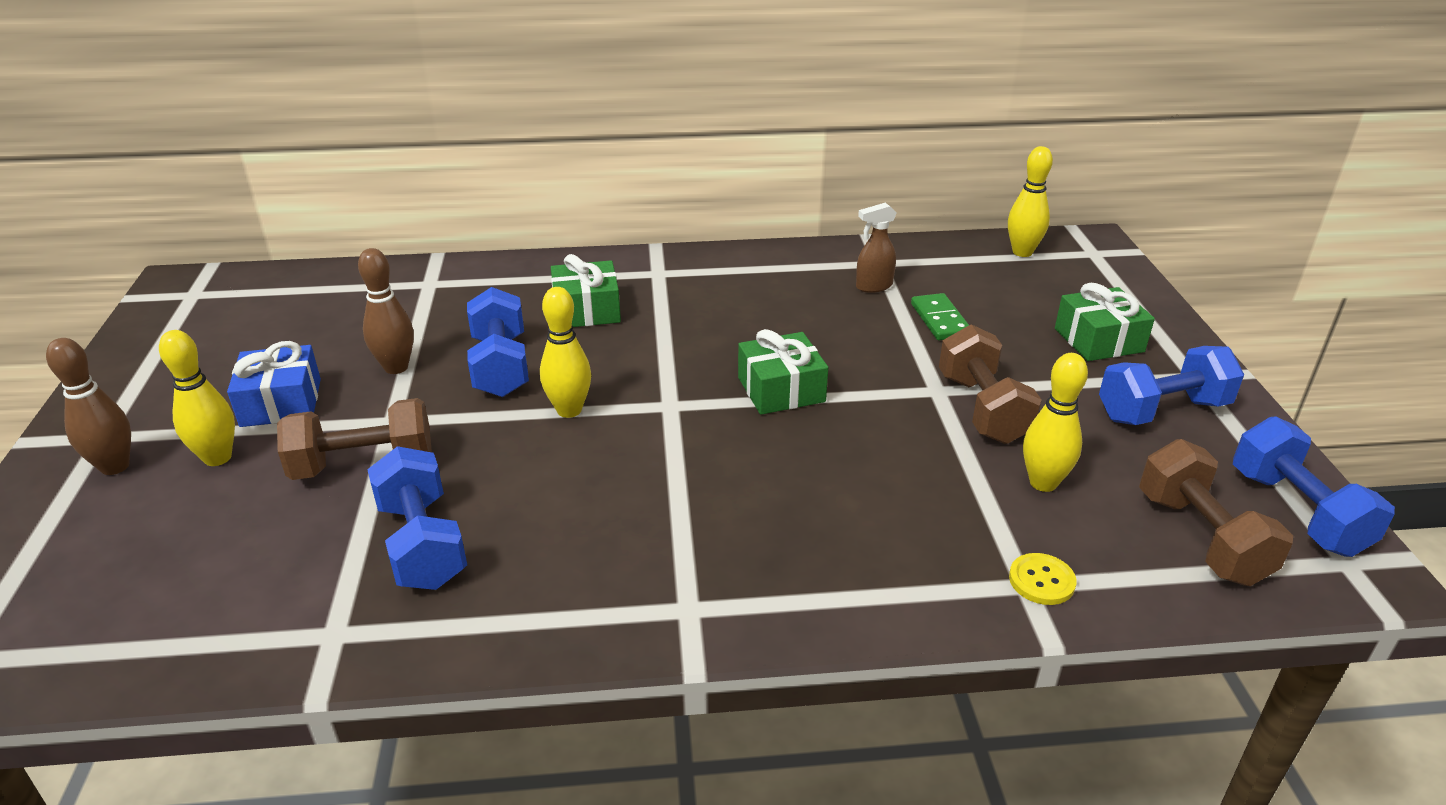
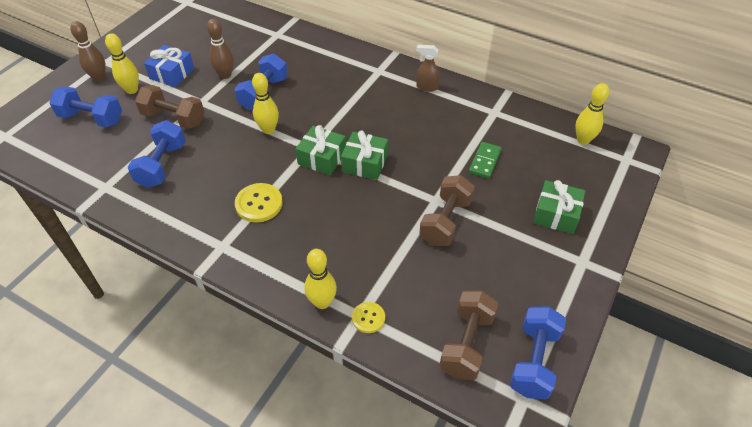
camera: 35 degrees right, 15 degrees up
(586, 310) = (326, 79): green gift -> green gift (322, 158)
(678, 517) = (259, 204): none -> yellow button
(873, 286) = (474, 125): brown spray bottle -> brown spray bottle (426, 87)
(1043, 483) = (427, 274): yellow bowling pin -> yellow bowling pin (322, 302)
(1162, 411) = (537, 271): blue dumbbell -> blue dumbbell (92, 118)

